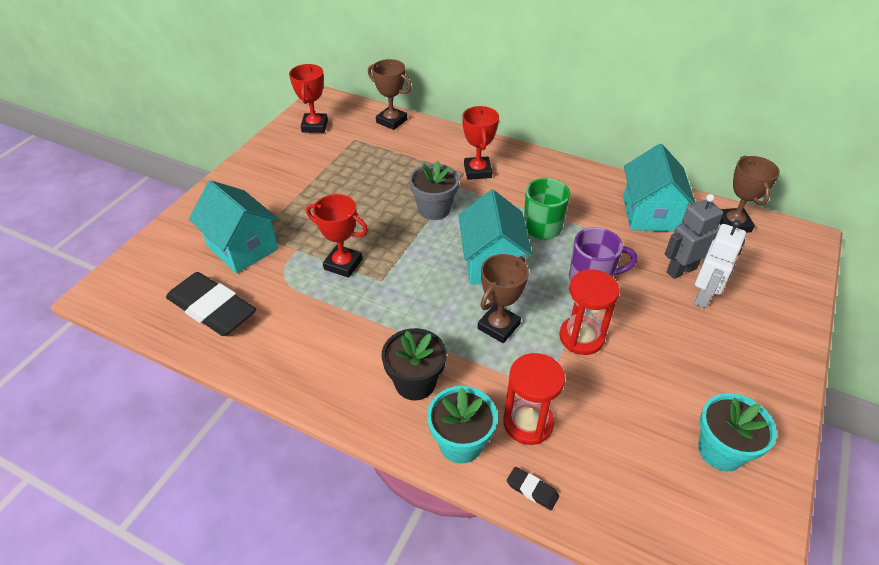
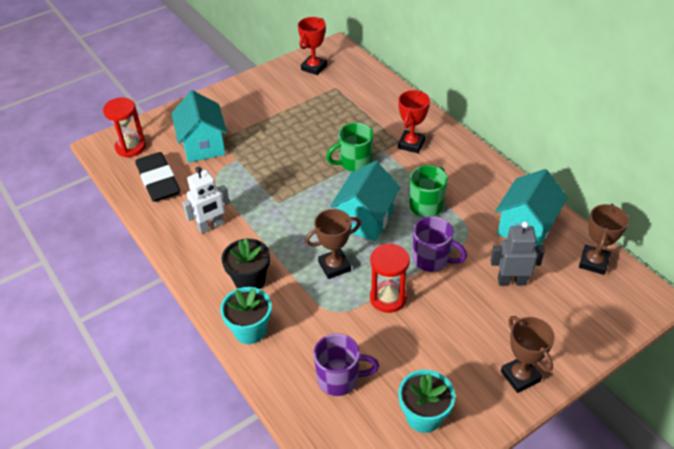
camera: 30 degrees right, 0 degrees up
(343, 264) = (260, 181): red trophy -> none
(391, 121) = (375, 81): brown trophy -> brown trophy (520, 376)
(434, 209) = (354, 163): grey flower pot -> green mug
(528, 423) = (303, 337): red hourglass -> red hourglass (131, 147)
(532, 490) = (273, 379): black eraser -> none
(605, 452) = (340, 379): none -> purple mug
(704, 296) = (512, 308): white robot -> white robot (211, 226)

